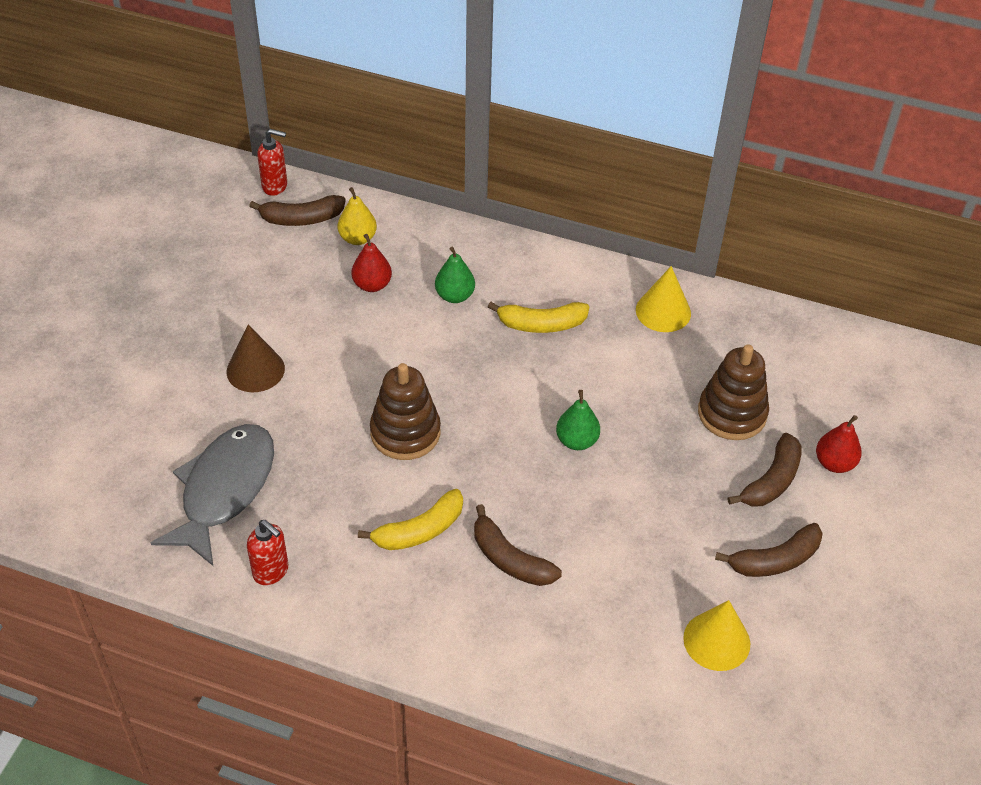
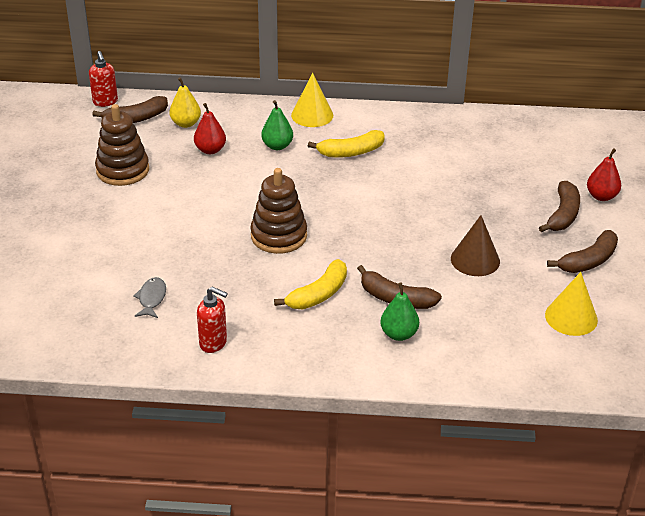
camera: 15 degrees left, 10 degrees down
(224, 490) = (151, 298): grey fish -> grey fish, size x0.42
(255, 370) = (142, 218): brown cone -> brown cone (475, 260)
(275, 186) = (105, 102): red soap dispenser -> red soap dispenser turned 75 degrees clockwise
(577, 441) = (411, 217): green pear -> green pear (399, 334)
(663, 311) = (436, 129): yellow cone -> yellow cone (312, 115)
(732, 413) = (515, 180): brown stacking toy -> brown stacking toy (122, 170)

